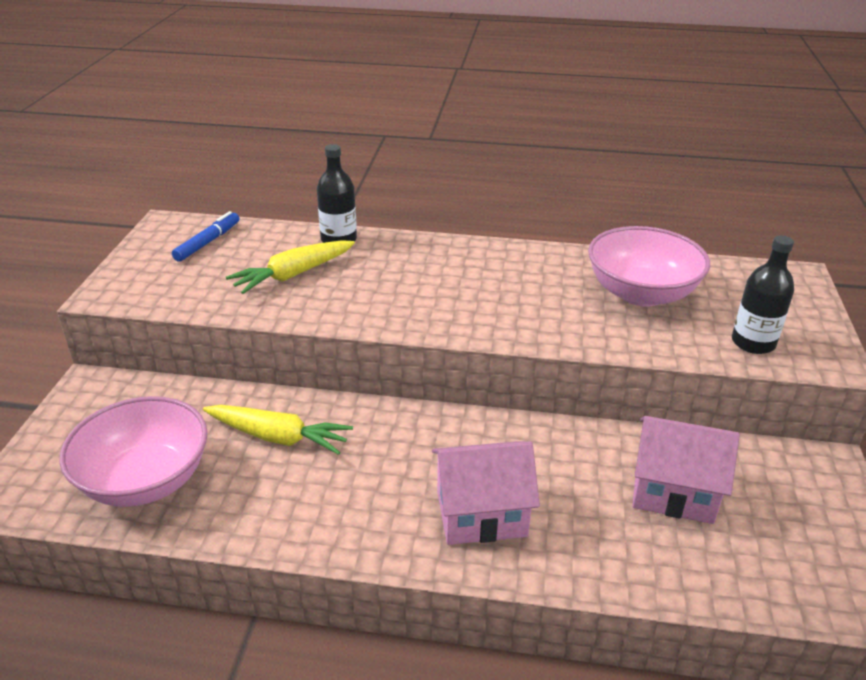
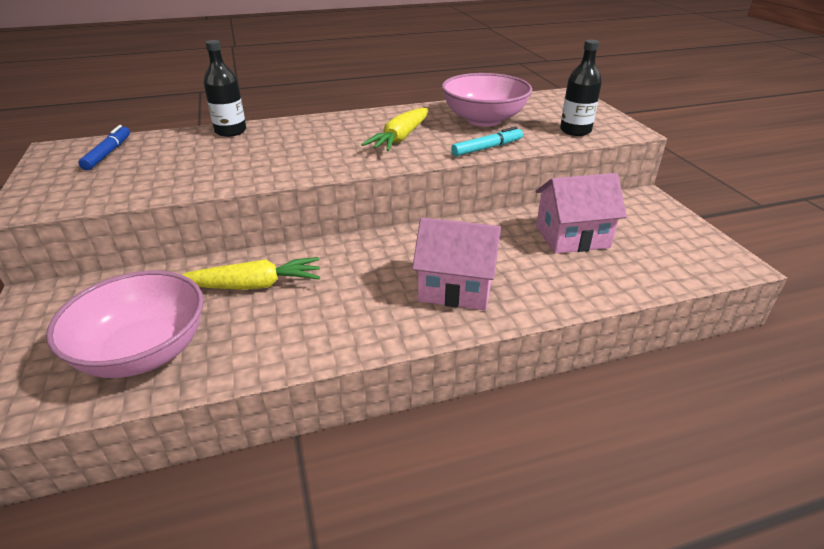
camera: 25 degrees left, 0 degrees up
(293, 275) = (207, 159): yellow carrot -> yellow carrot (400, 138)
(481, 514) = (456, 288): pink house -> pink house turned 45 degrees clockwise
(611, 341) = (487, 148): none -> turquoise marker

